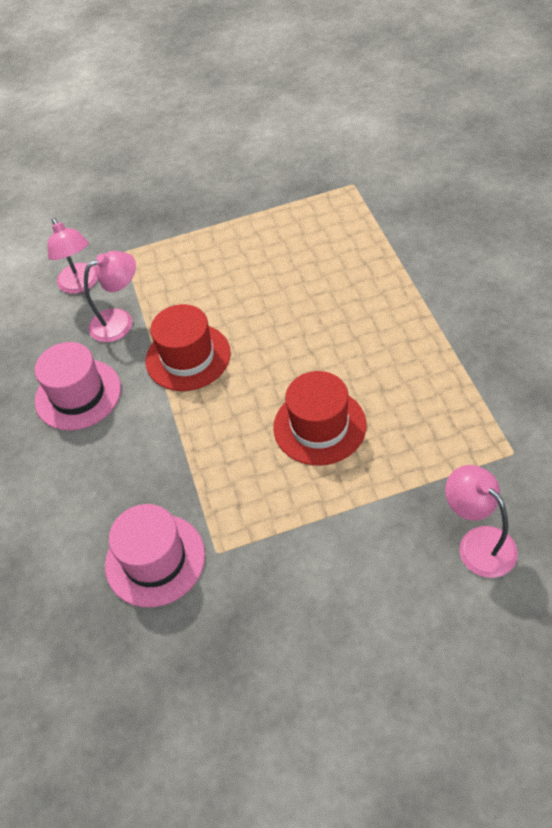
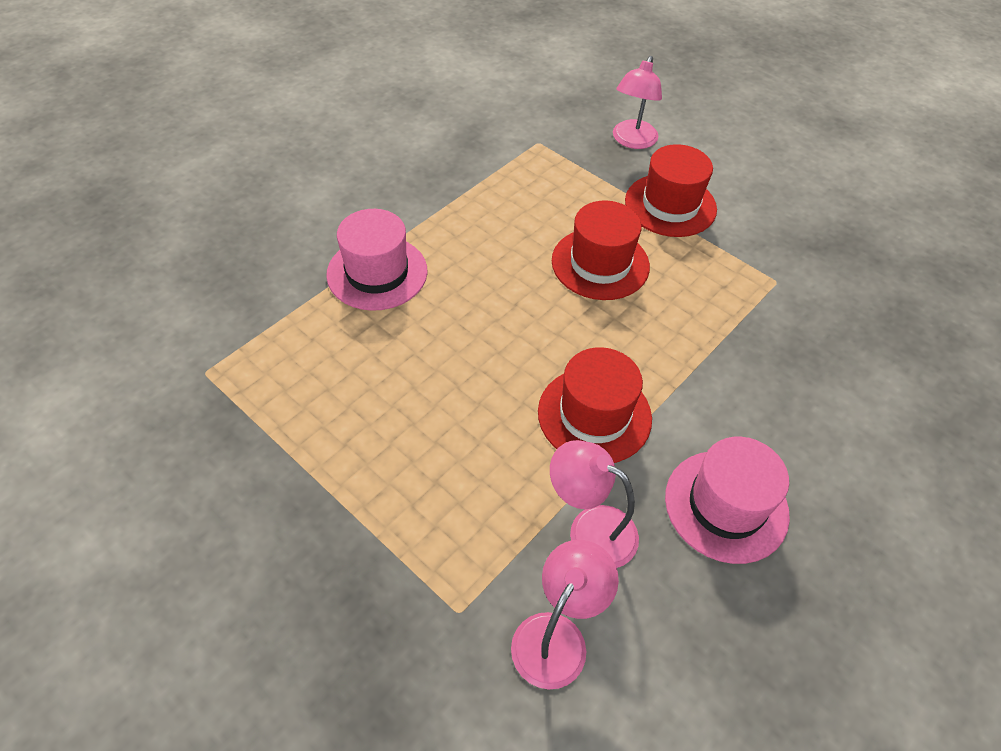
camera: 130 degrees left, 0 degrees up
(155, 560) = (823, 321): pink hat -> pink hat (377, 273)
(360, 522) = (670, 205): none -> red hat

